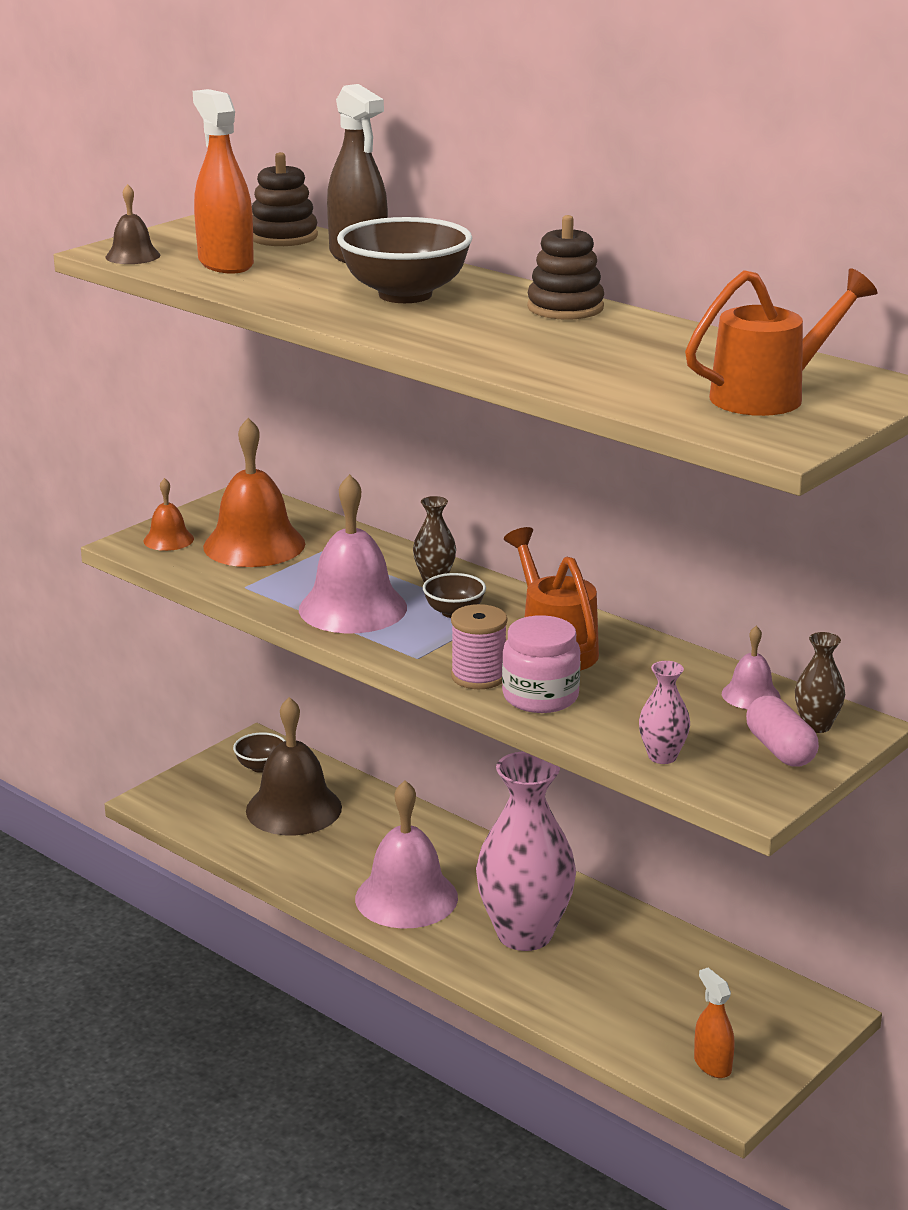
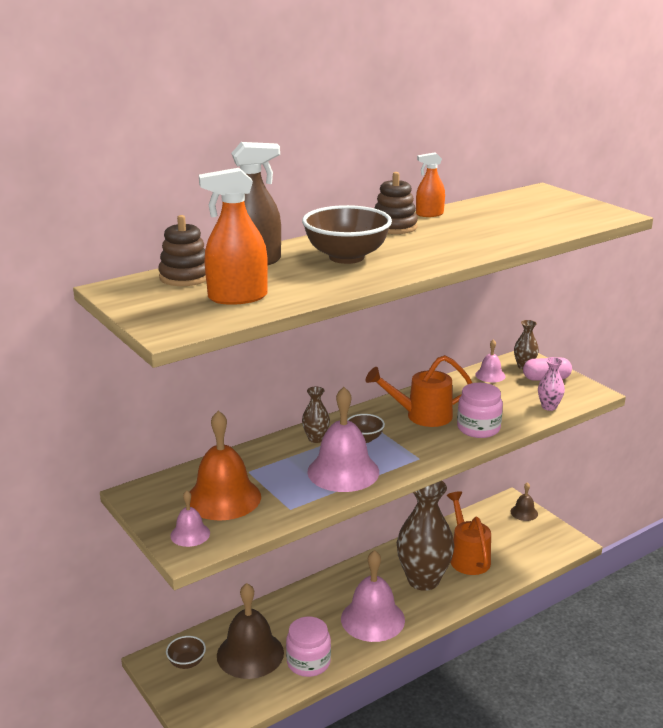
camera: 75 degrees left, 0 degrees up
(132, 256) = (190, 325): brown bell -> brown bell (524, 512)
(168, 540) = (190, 534): orange bell -> pink bell
(292, 857) = (308, 662): none -> pink jar
(478, 676) = (449, 442): pink spool -> none
(524, 934) = (423, 580): pink vase -> brown vase
(712, 1065) = (545, 542): orange spray bottle -> orange spray bottle (429, 214)
(768, 396) = (551, 209): orange watering can -> orange watering can (468, 557)

